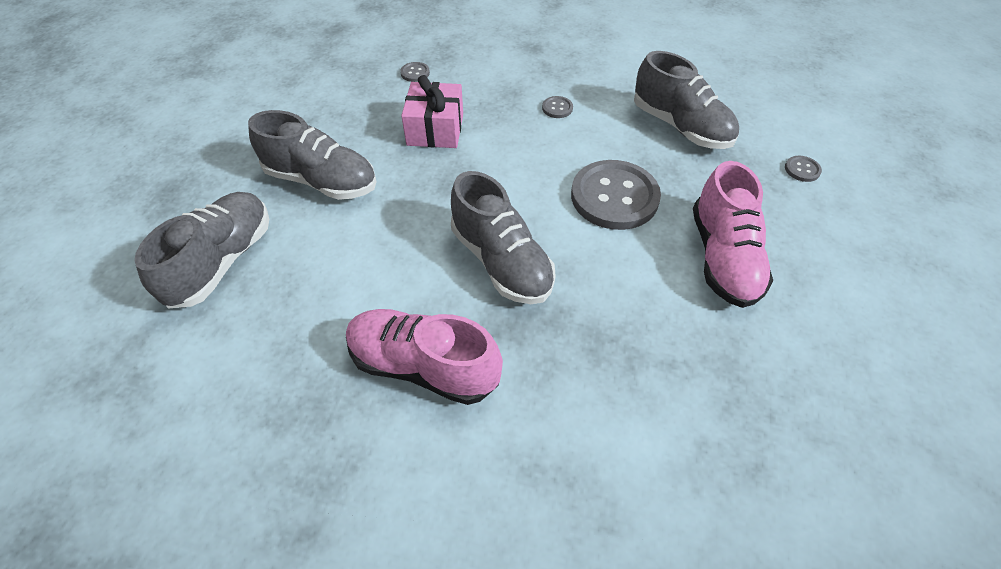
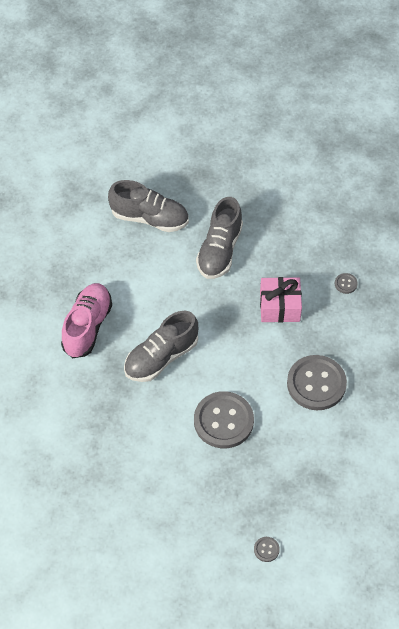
camera: 85 degrees right, 5 degrees up
(557, 108) = (316, 384): grey button -> grey button, size x2.48
(680, 127) = (306, 469): grey shoe -> none
(723, 257) = (175, 483): pink shoe -> none

